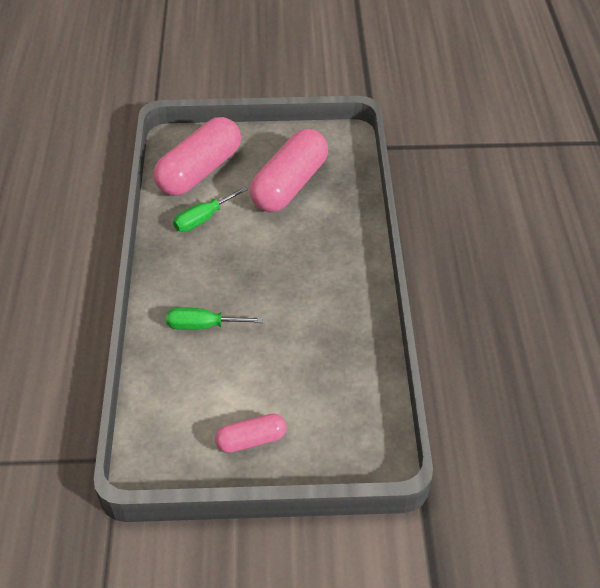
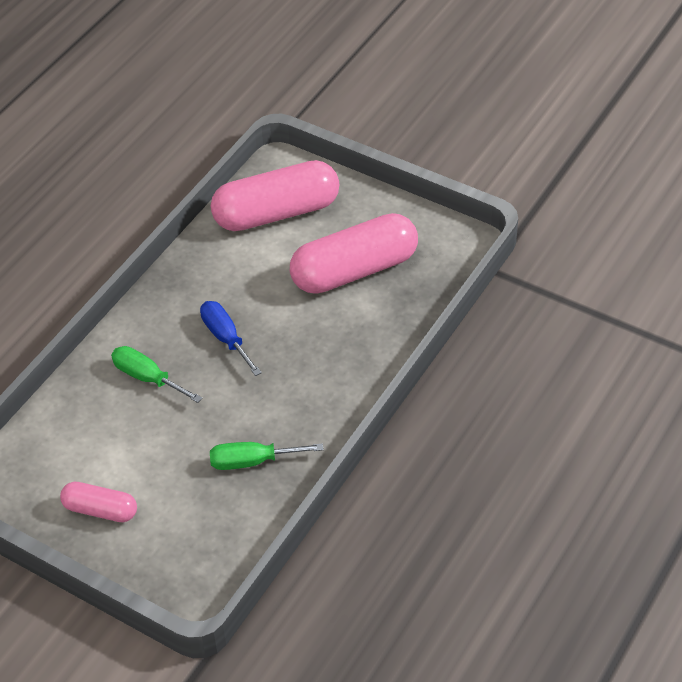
camera: 35 degrees right, 0 degrees up
(203, 219) = (237, 267): green screwdriver -> green screwdriver (252, 461)
(238, 270) = (226, 338): none -> blue screwdriver

